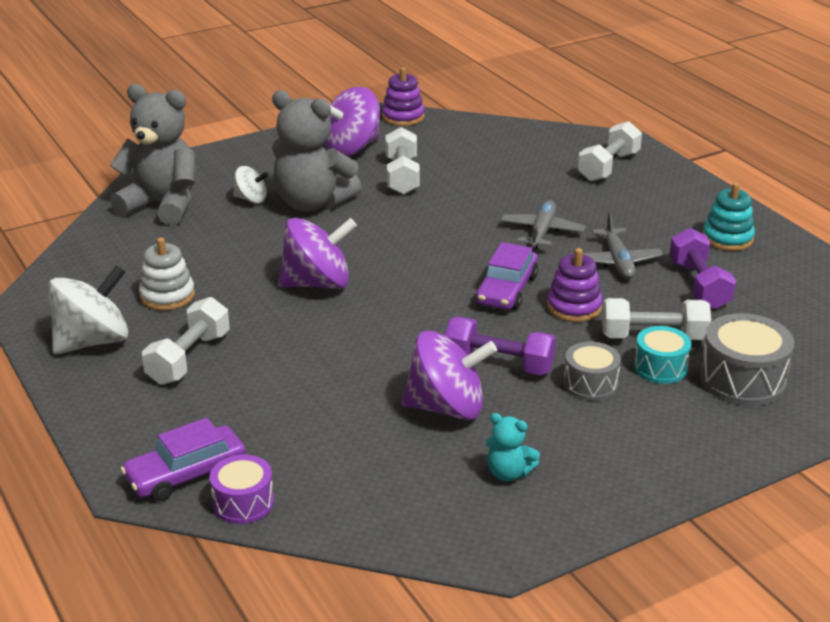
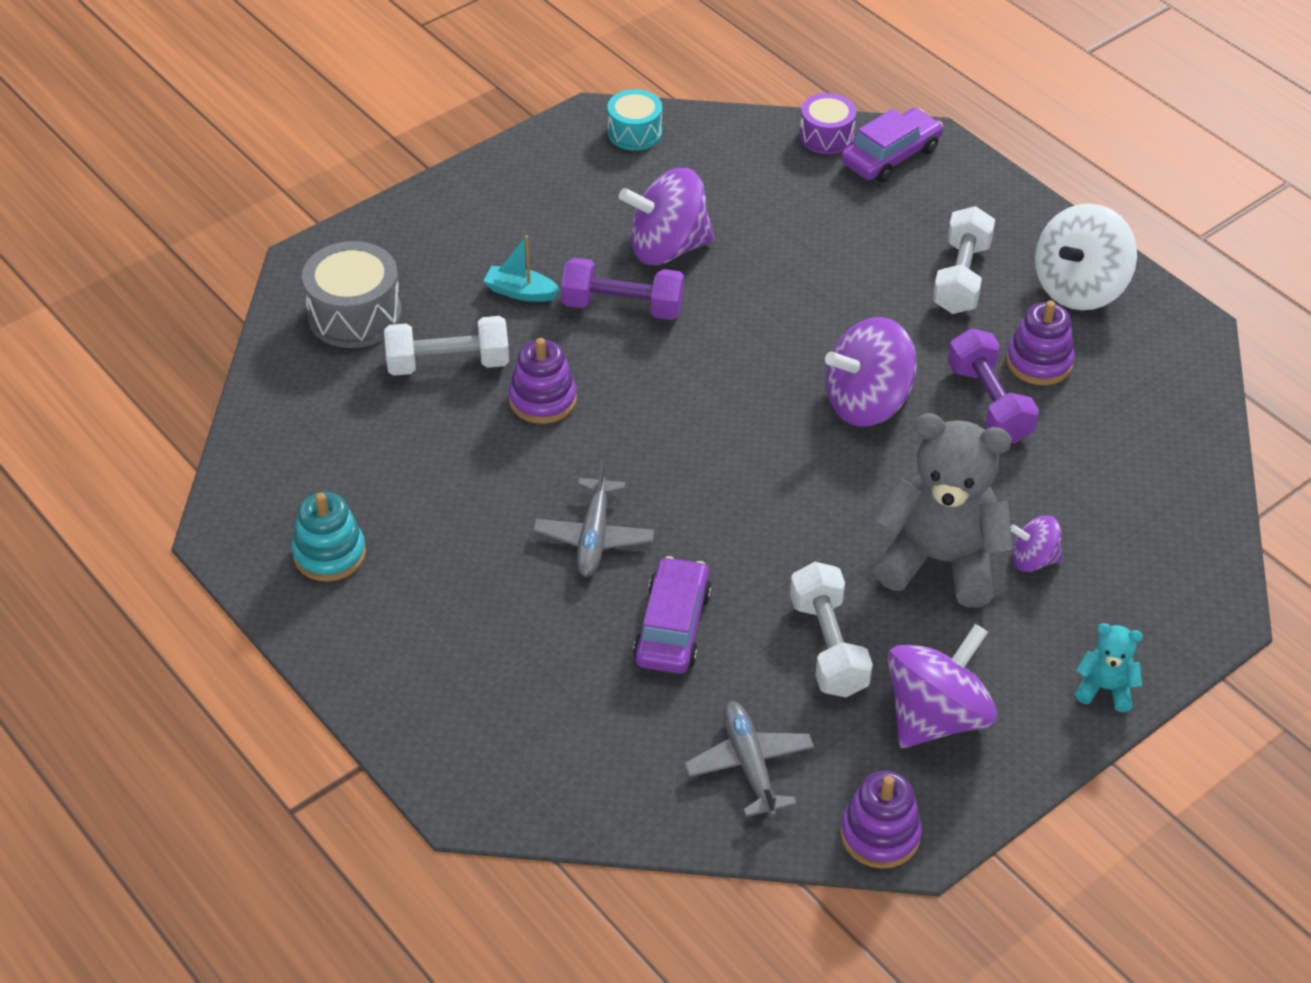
camera: 170 degrees right, 15 degrees up
(162, 205) = (1152, 530): grey teddy bear -> none
(167, 296) = (1039, 362): white stacking toy -> purple stacking toy
(251, 199) = (1033, 560): white spinning top -> purple spinning top
(506, 290) = (629, 419): purple car -> purple car (672, 627)
(508, 473) = (595, 187): turquoise teddy bear -> turquoise teddy bear (1105, 689)
(590, 384) = (520, 292): grey drum -> turquoise boat
(608, 167) = (497, 716): white dumbbell -> none
(618, 261) = (487, 487): grey plane -> grey plane (749, 765)
(660, 367) = (443, 321): turquoise drum -> turquoise drum (634, 133)
(699, 285) = (383, 455): purple dumbbell -> purple dumbbell (989, 403)

